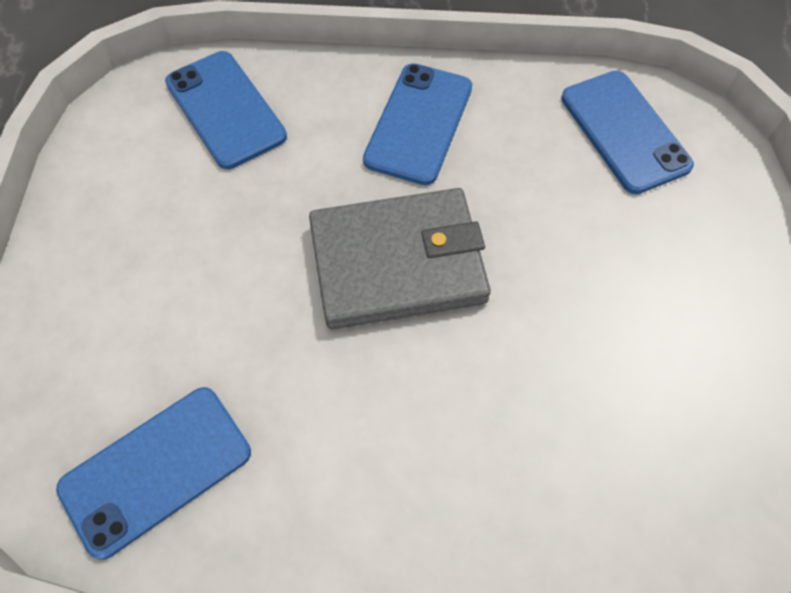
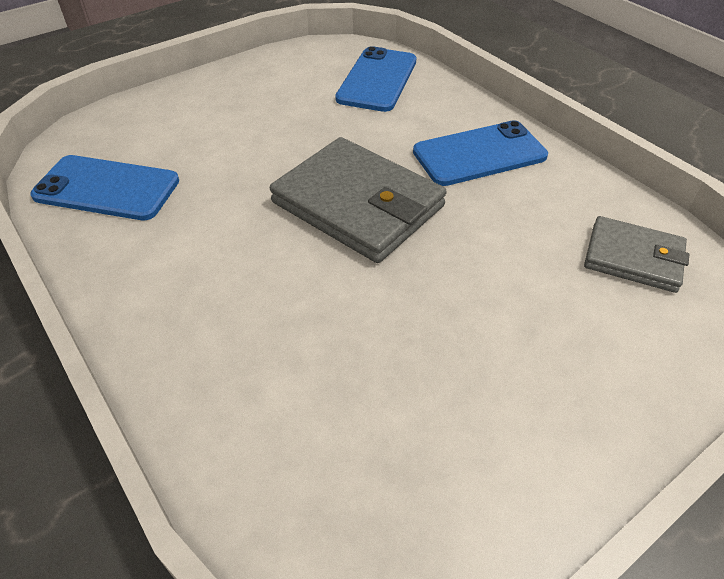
camera: 50 degrees right, 15 degrees down
(624, 131) = (633, 258): blue phone -> grey wallet

